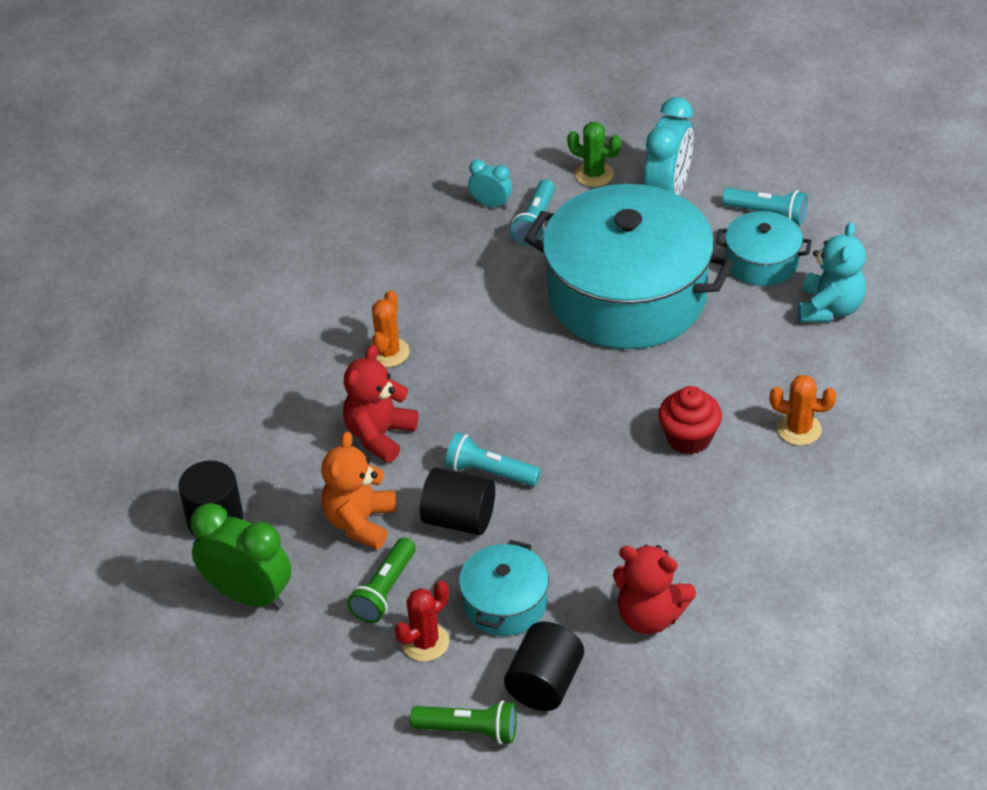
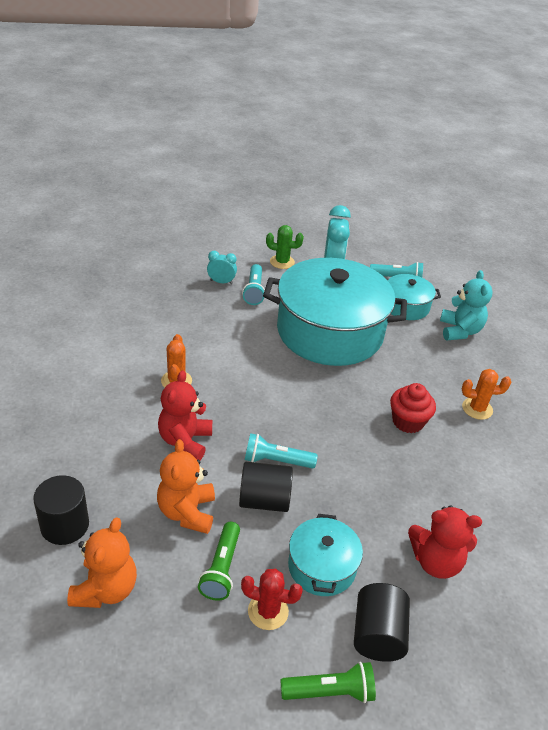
camera: 20 degrees left, 5 degrees down
(249, 595) = (105, 589): green clock -> orange teddy bear
(425, 642) = (268, 611): red cactus -> red cactus turned 75 degrees clockwise

